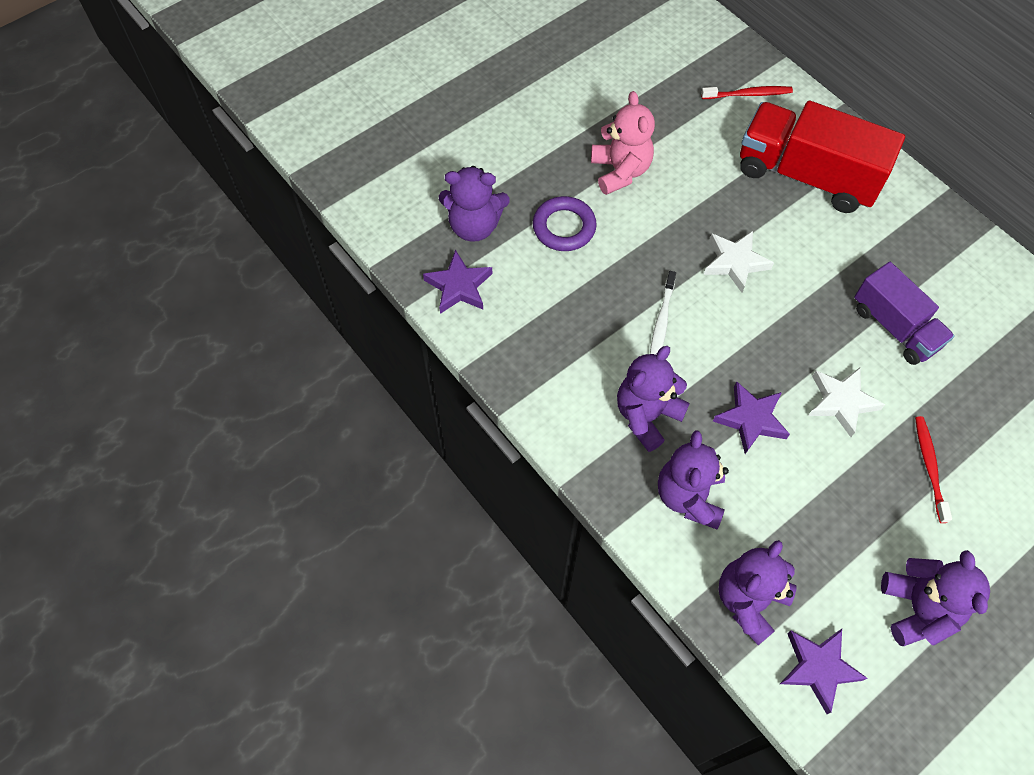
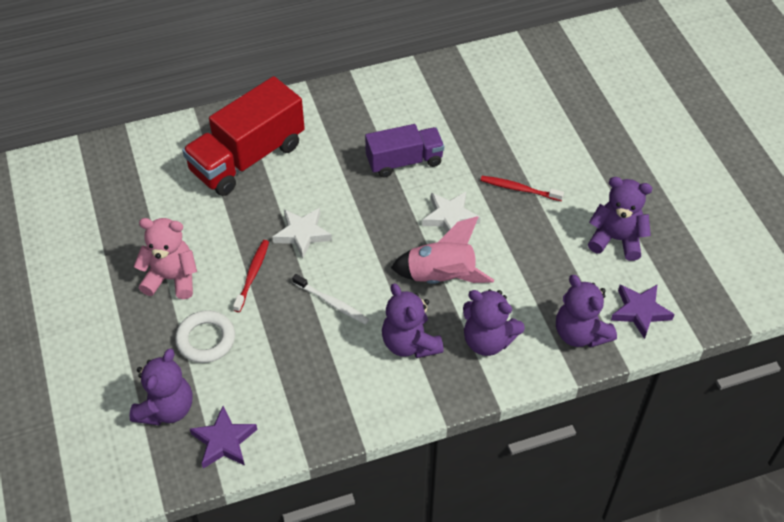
camera: 70 degrees left, 10 degrees down
(564, 227) = (206, 339): purple ring -> white ring
(748, 94) = (147, 162): red toothbrush -> red toothbrush (252, 274)
(751, 419) = (441, 277): purple star -> pink rocket

